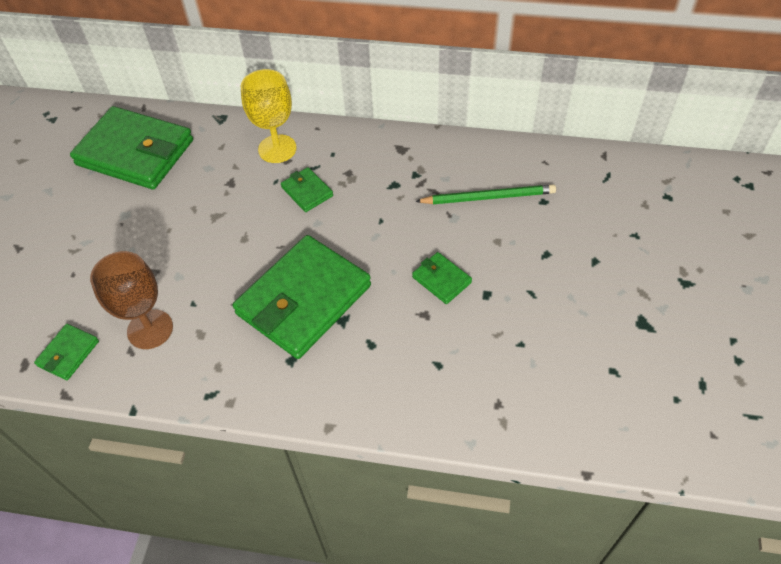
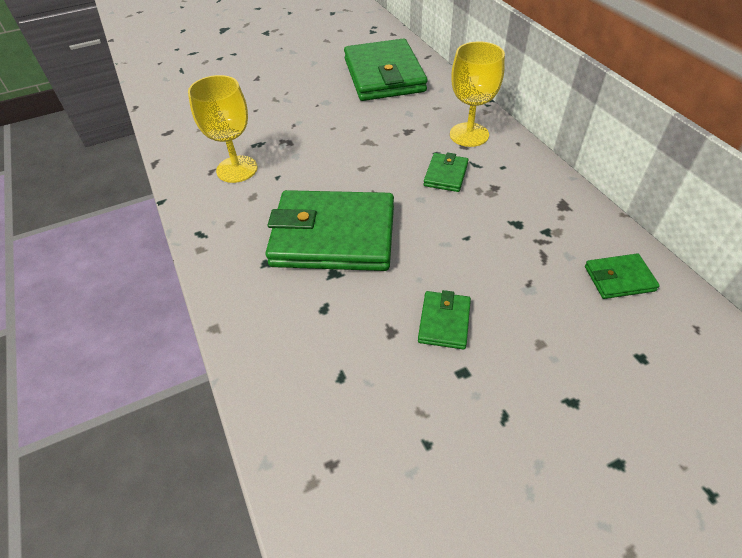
camera: 55 degrees right, 5 degrees down
(68, 353) = (189, 145): green wallet -> green wallet (619, 279)
(150, 329) = (237, 169): brown goblet -> yellow goblet
(488, 197) = (587, 303): green pencil -> none

